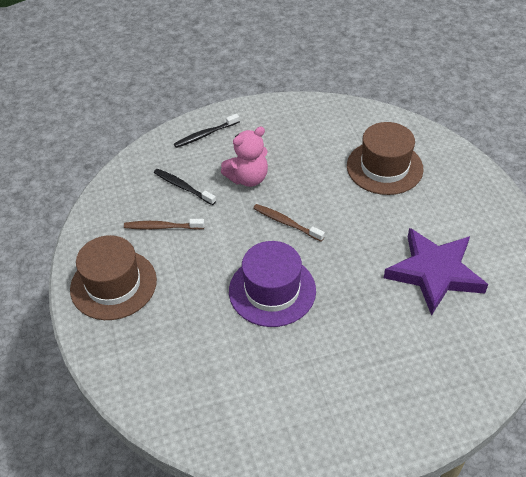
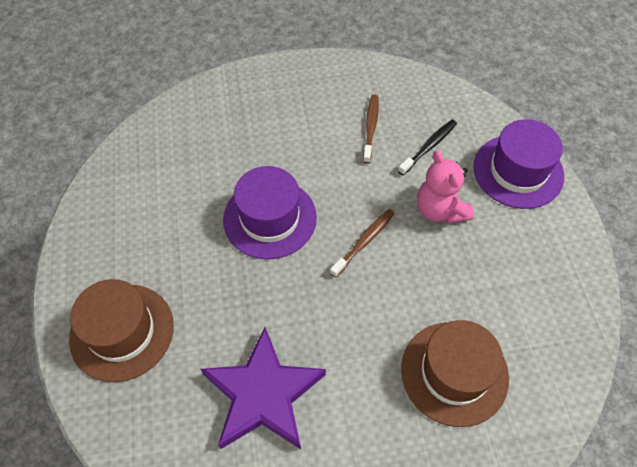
camera: 95 degrees right, 10 degrees up
(113, 284) = (302, 90): brown hat -> brown hat (122, 332)
(205, 135) = (518, 171): black toothbrush -> purple hat

